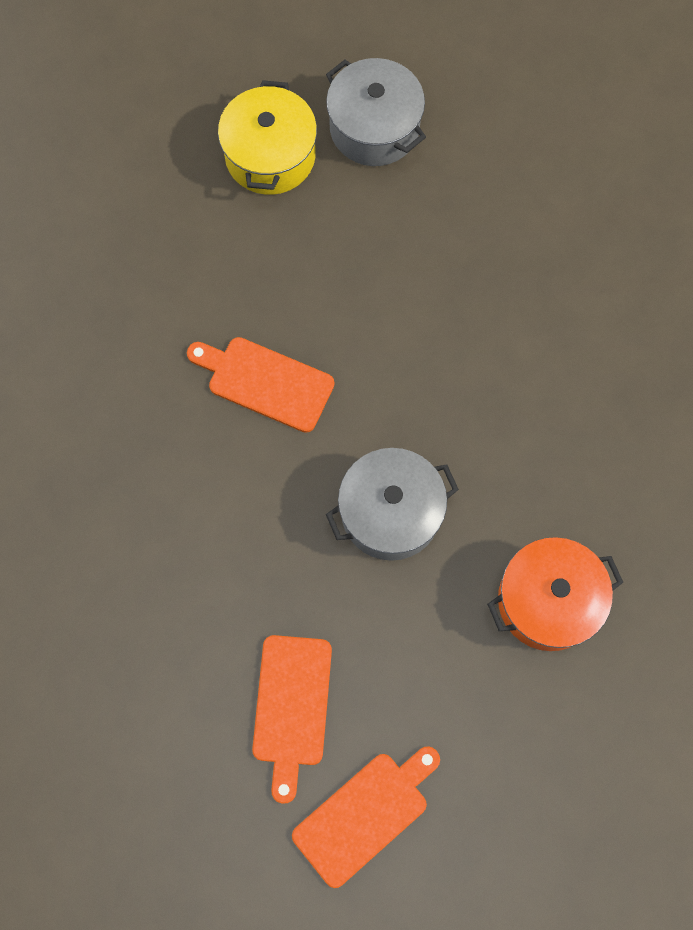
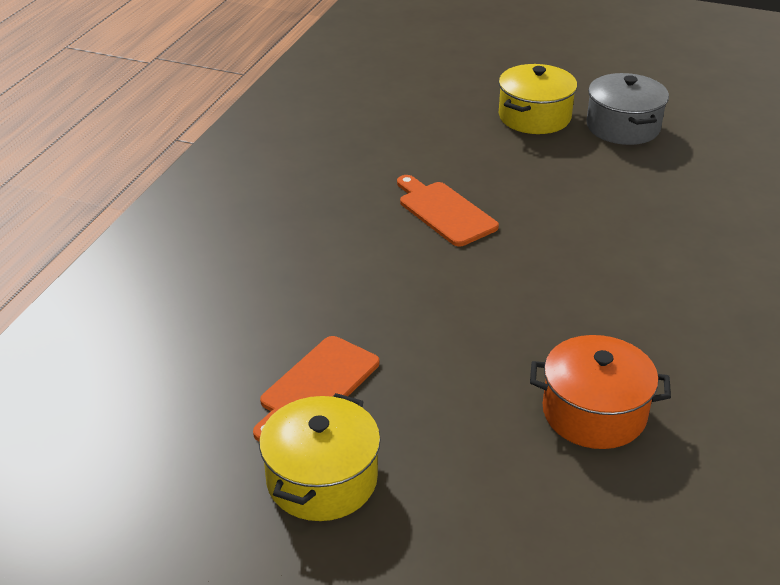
camera: 30 degrees right, 35 degrees down
(365, 814) = (322, 479): orange cutting board -> yellow pot
(390, 512) = (490, 310): grey pot -> none

